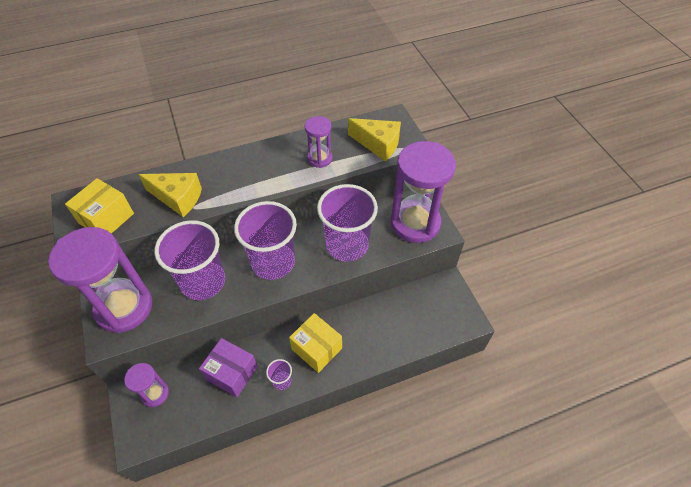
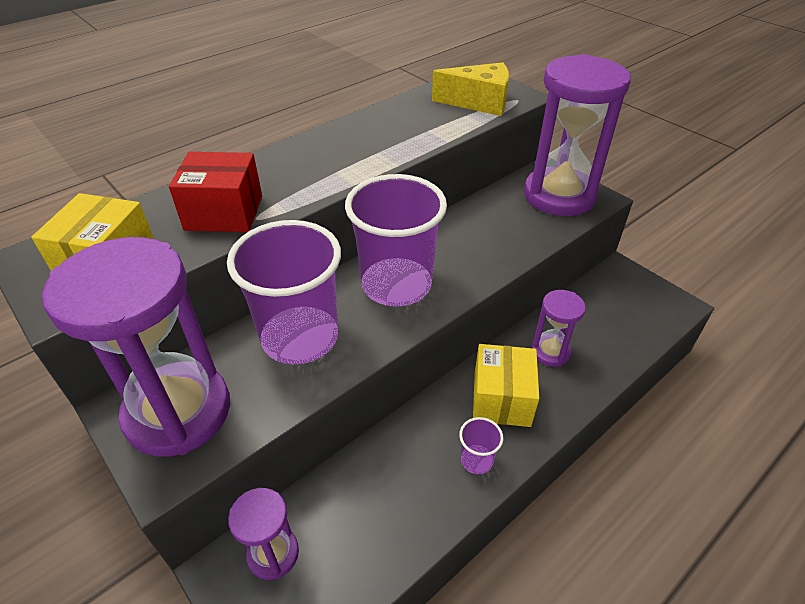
camera: 20 degrees left, 10 degrees down
(178, 198) = (224, 213): yellow cheese -> red box
(232, 373) = (391, 475): purple box -> none
(317, 348) = (501, 399): yellow box -> yellow box turned 75 degrees clockwise
(319, 158) = (412, 129): purple hourglass -> purple hourglass (550, 352)
(347, 245) = (488, 239): purple cup -> none

